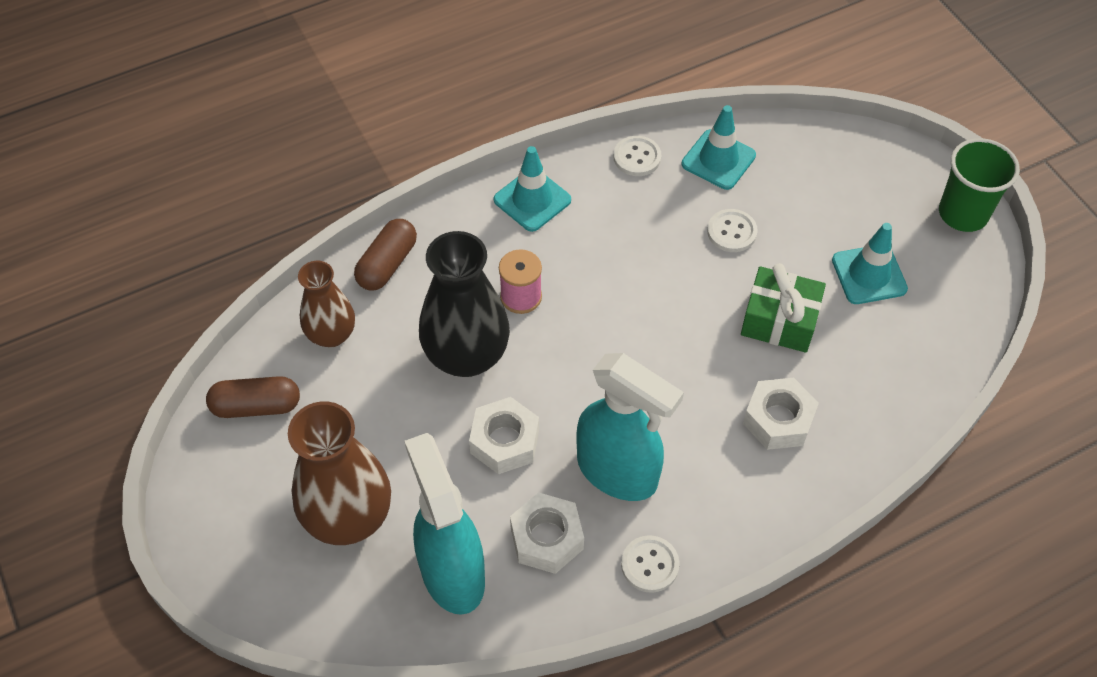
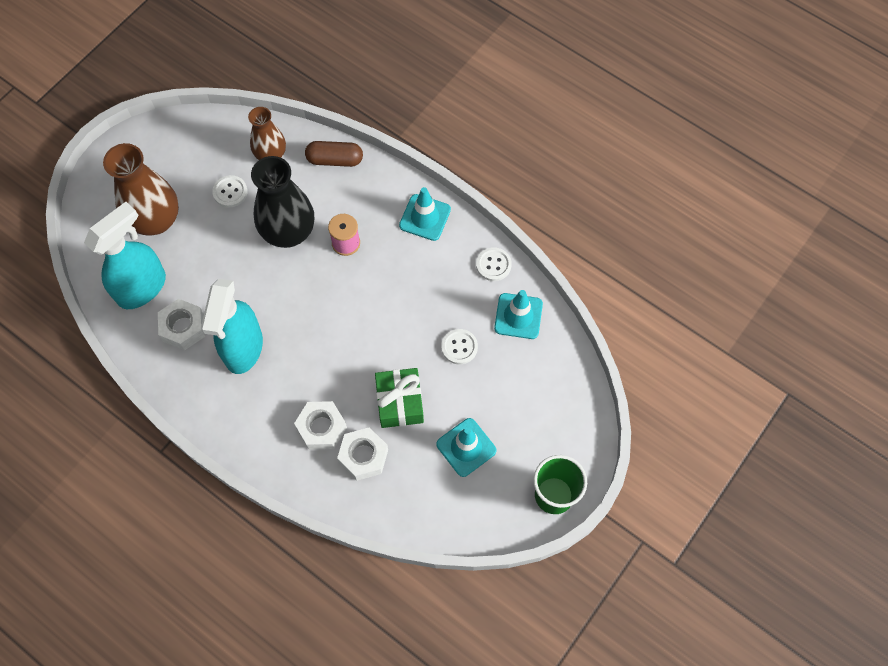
camera: 65 degrees right, 10 degrees up
(256, 406) = (206, 141): brown capsule -> none
(504, 441) = (238, 278): white nut -> white nut (363, 456)
(650, 565) = (188, 390): white button -> white button (230, 192)

